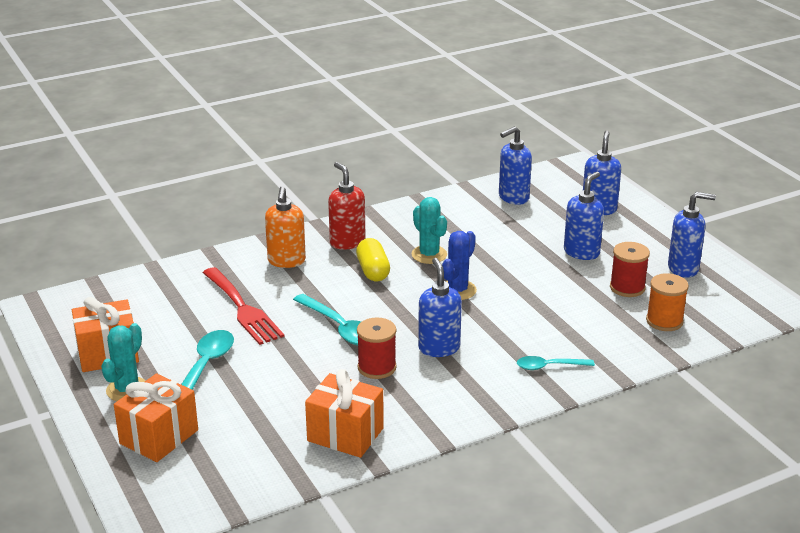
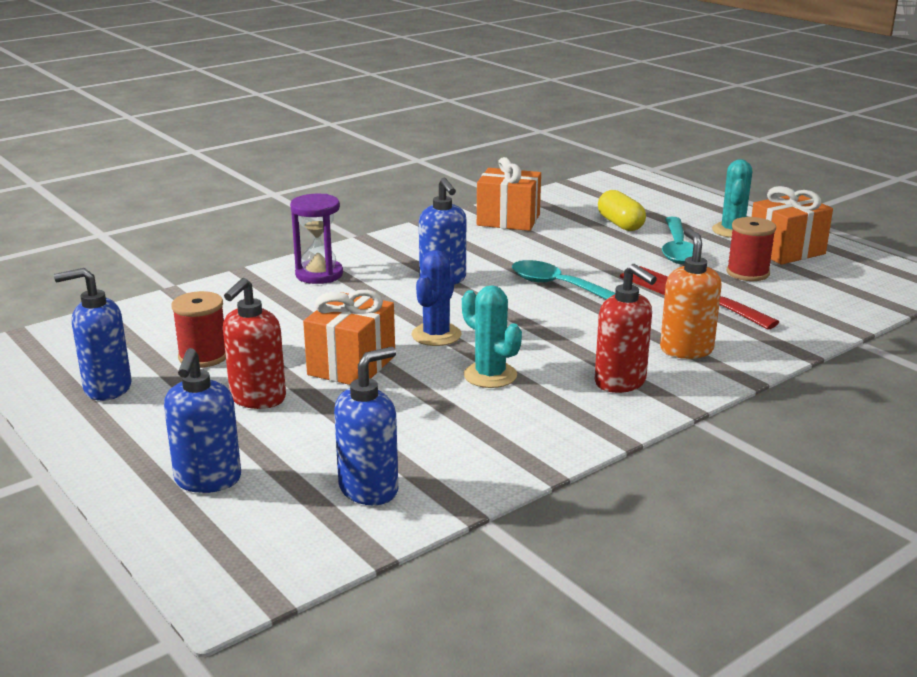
camera: 170 degrees right, 5 degrees down
(159, 437) = (668, 209): orange gift -> orange gift (352, 365)
(373, 271) = (559, 348): yellow capsule -> yellow capsule (620, 224)
(377, 367) = (503, 261): red spool -> red spool (747, 273)
(549, 366) = (319, 274): turquoise spoon -> purple hourglass
(581, 252) = (257, 399): blue soap dispenser -> red soap dispenser
(664, 321) = (170, 323): orange spool -> none

